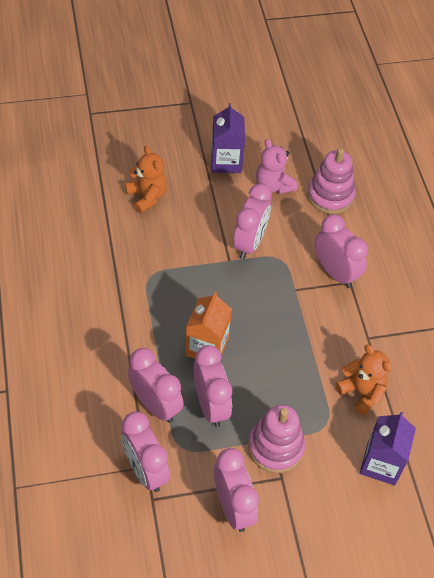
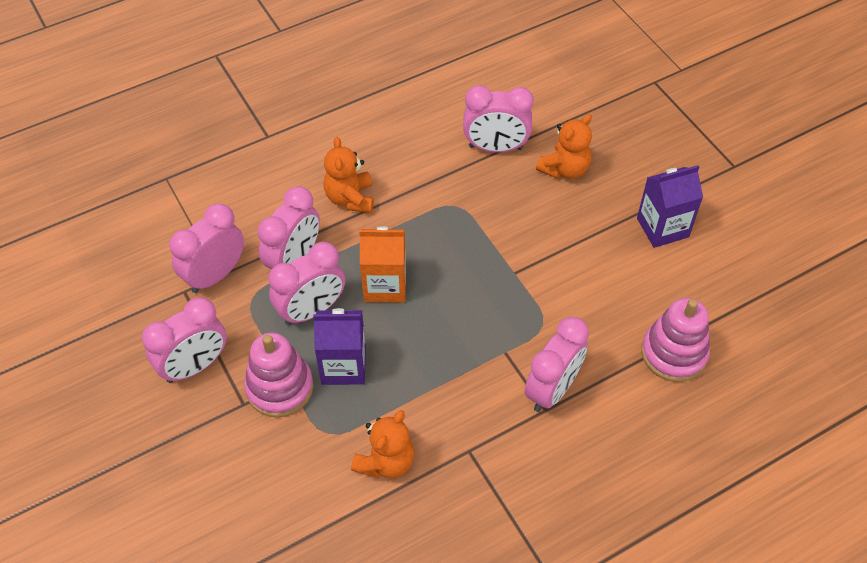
camera: 75 degrees right, 0 degrees up
(108, 346) = (350, 198): none -> orange teddy bear
(249, 243) = (550, 286): pink clock -> pink clock (495, 147)
(273, 185) = (654, 286): pink teddy bear -> none
(381, 463) = (293, 506): purple carton -> purple carton (343, 366)

